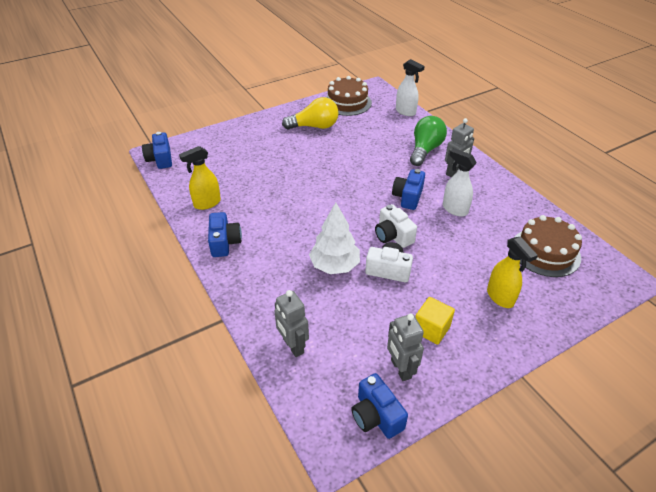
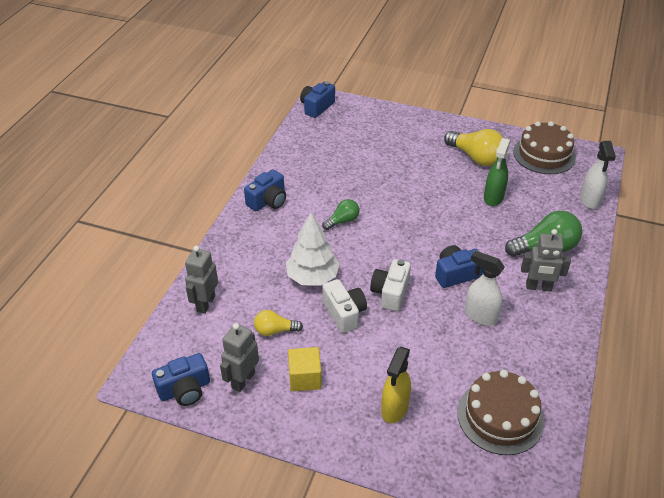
camera: 50 degrees right, 0 degrees up
(207, 203) = (298, 164): yellow spray bottle -> none
(296, 217) = (342, 221): none -> green light bulb
(359, 142) = (493, 198): none -> green spray bottle
(367, 319) = (275, 330): none -> yellow light bulb
(376, 416) = (185, 389): blue camera -> blue camera turned 135 degrees counterclockwise
(454, 209) = (480, 316): white spray bottle -> white spray bottle turned 60 degrees counterclockwise

